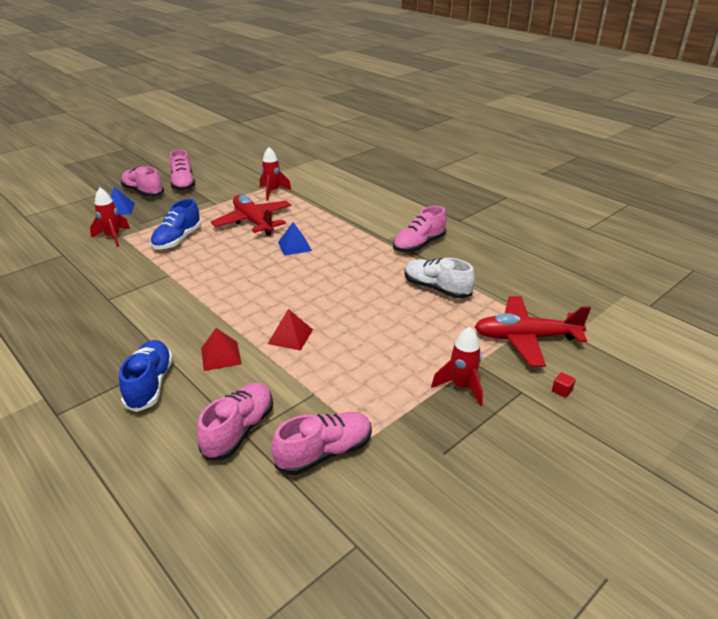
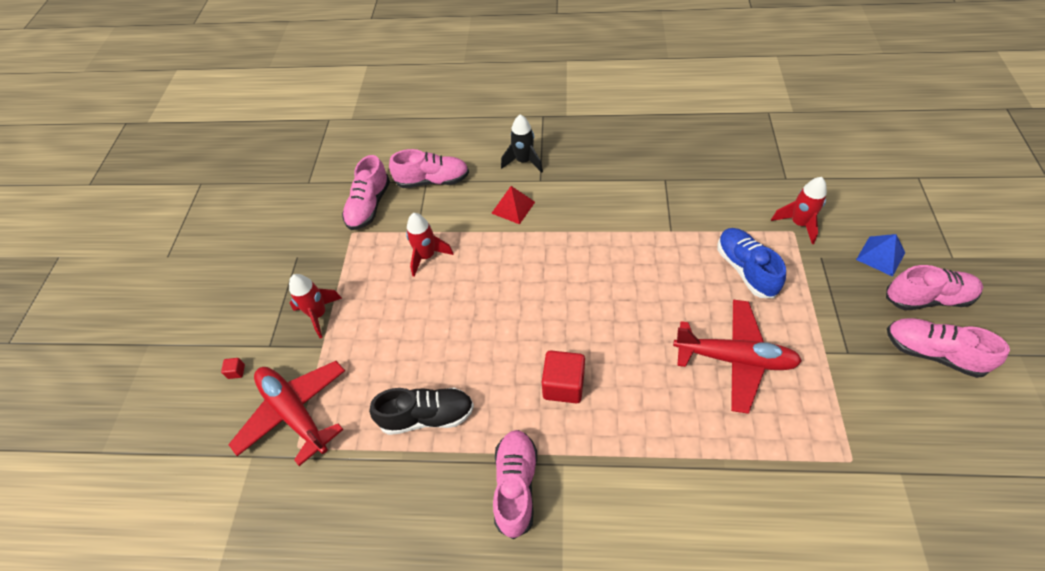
camera: 140 degrees right, 20 degrees up
(150, 384) = (523, 161): blue shoe -> black rocket
(239, 430) = (432, 181): pink shoe -> pink shoe turned 75 degrees counterclockwise
(273, 192) = (821, 440): red rocket -> red rocket (427, 256)
(290, 336) = (489, 257): red pyramid -> none
(294, 246) = (635, 359): blue pyramid -> none
(345, 258) = (563, 385): none -> red cube
(436, 289) = (427, 416): white shoe -> black shoe
(526, 338) = (295, 413): red plane -> red plane turned 90 degrees counterclockwise

